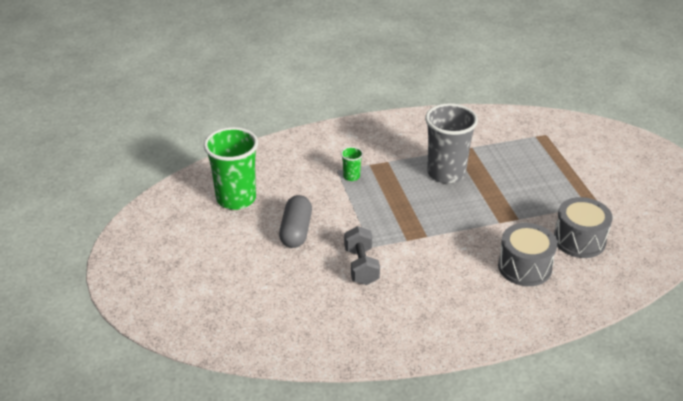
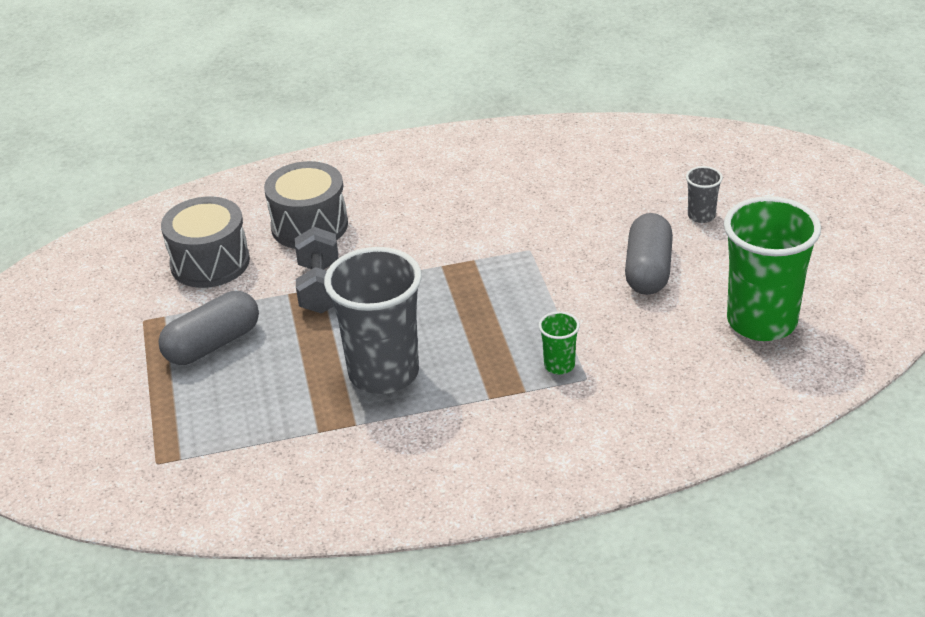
camera: 175 degrees left, 0 degrees up
(254, 270) = (701, 216): none -> grey cup
(361, 266) = (545, 223): grey dumbbell -> grey dumbbell (320, 288)
(548, 189) = (213, 344): none -> grey capsule

